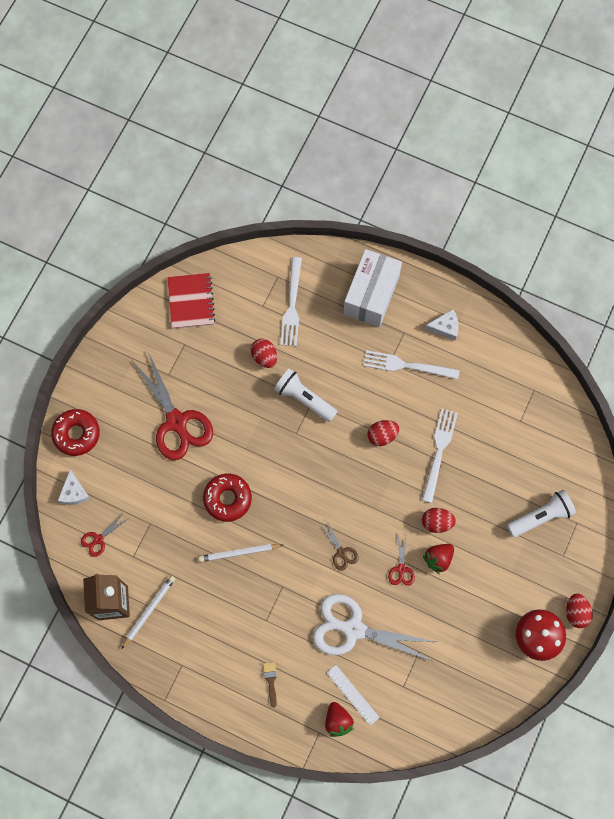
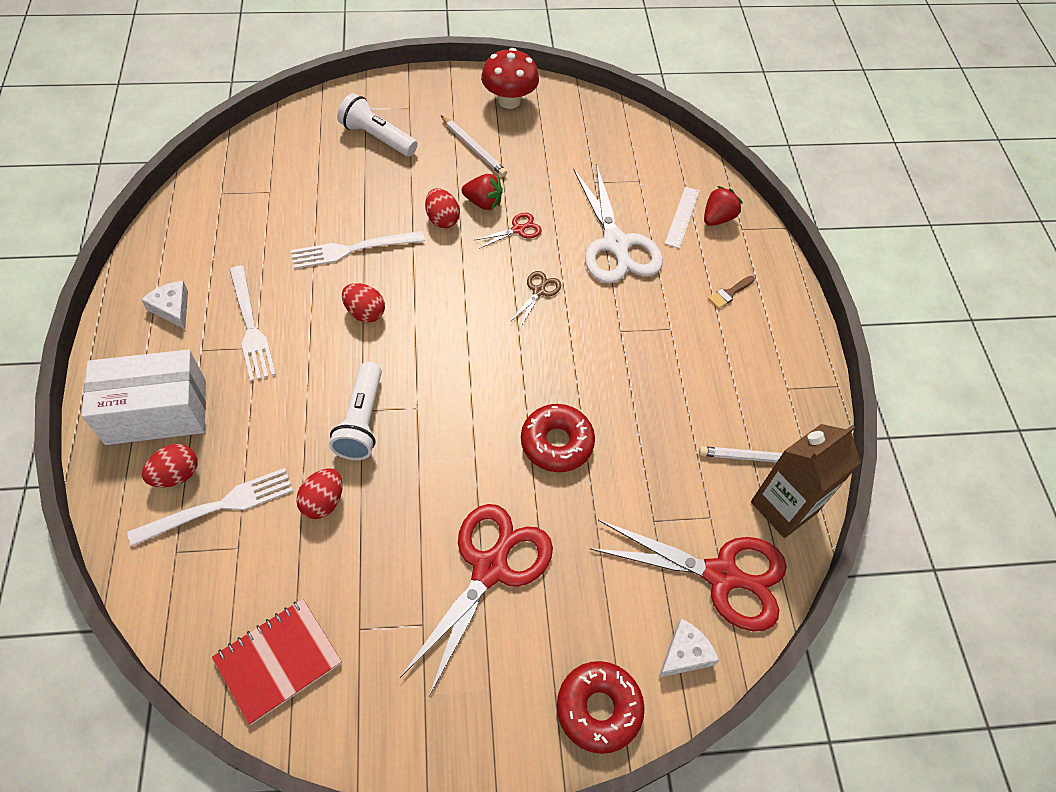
camera: 125 degrees left, 15 degrees down
(98, 539) = (722, 576): red scissors -> red scissors, size x2.29
(239, 553) = (615, 395): white pencil -> white pencil (474, 148)
(576, 612) = (462, 81): red egg -> red egg (176, 475)

